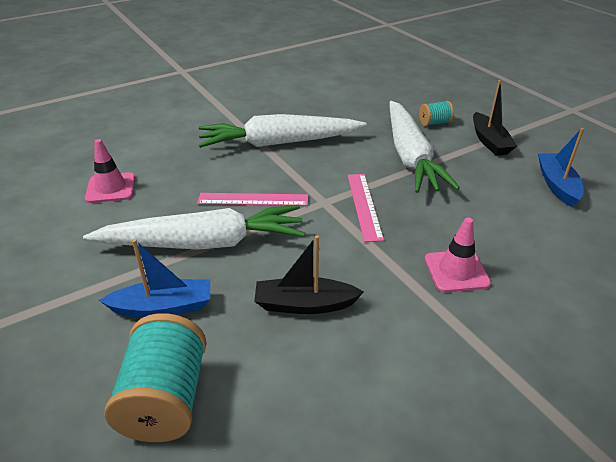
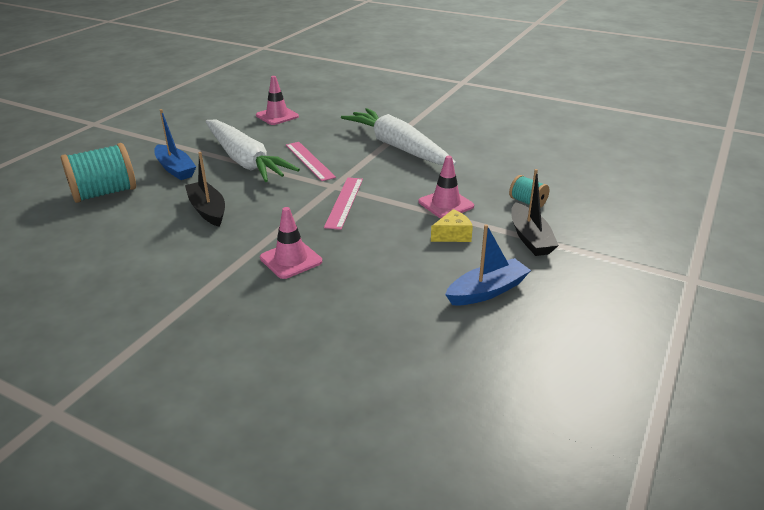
camera: 60 degrees right, 5 degrees down
(364, 205) = (344, 202): pink ruler -> pink ruler turned 45 degrees counterclockwise
(410, 156) = (446, 204): white carrot -> pink traffic cone
(464, 171) = (452, 235): none -> yellow cheese
(489, 141) = (530, 238): black boat -> black boat turned 60 degrees counterclockwise

